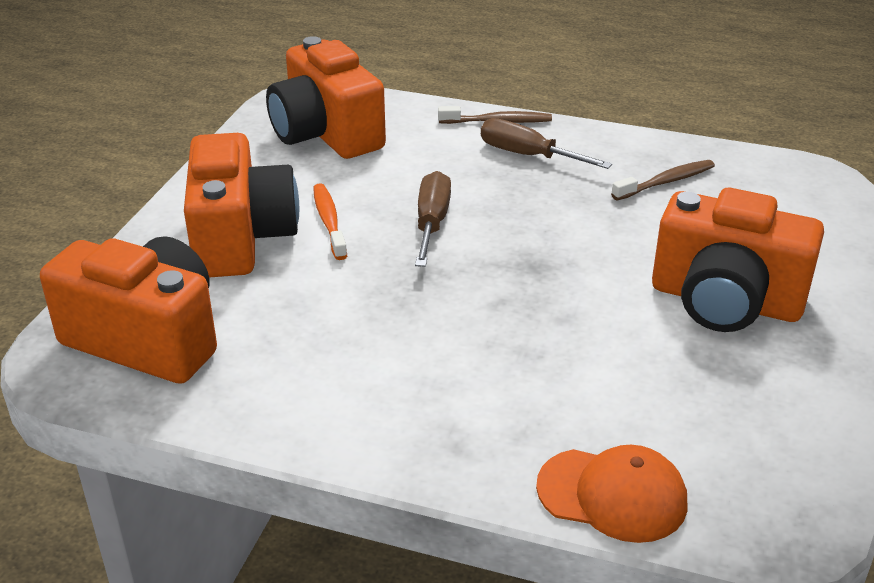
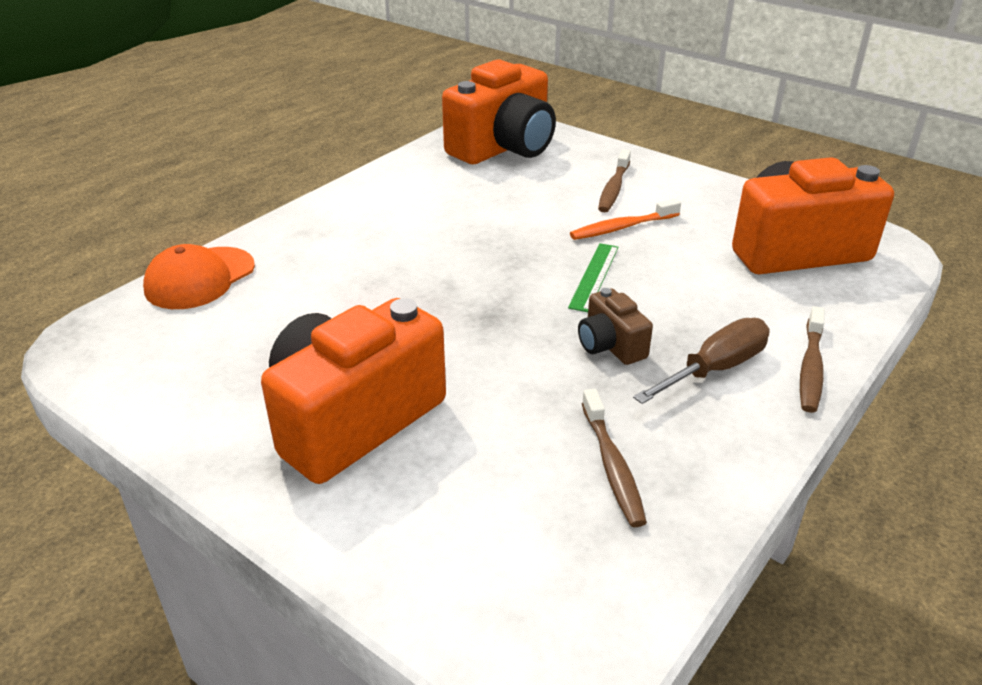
camera: 110 degrees right, 0 degrees up
(240, 238) = (613, 188): orange camera -> brown toothbrush
(329, 221) = (622, 227): orange toothbrush -> orange toothbrush turned 150 degrees clockwise
(431, 223) = (594, 276): brown screwdriver -> green ruler
(532, 201) = (610, 345): none -> brown camera

